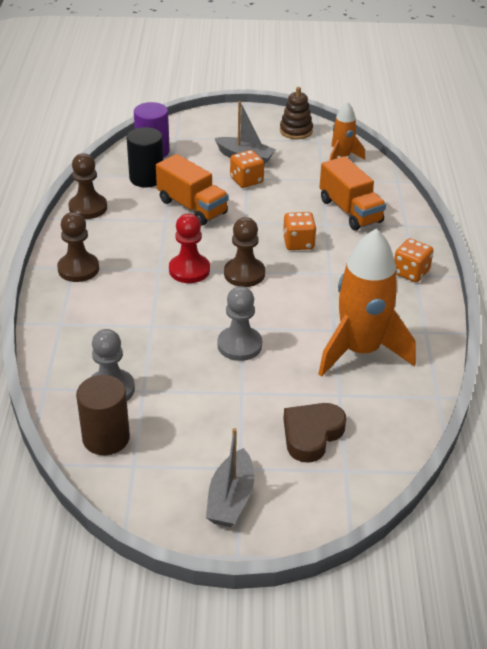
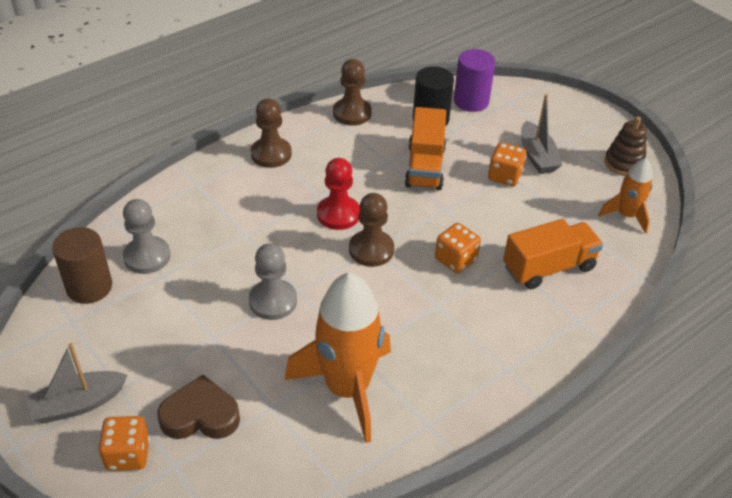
camera: 50 degrees right, 5 degrees up
(350, 211) = (548, 268): orange truck -> orange truck turned 135 degrees counterclockwise
(411, 272) = (506, 364): orange dice -> orange dice (128, 454)

